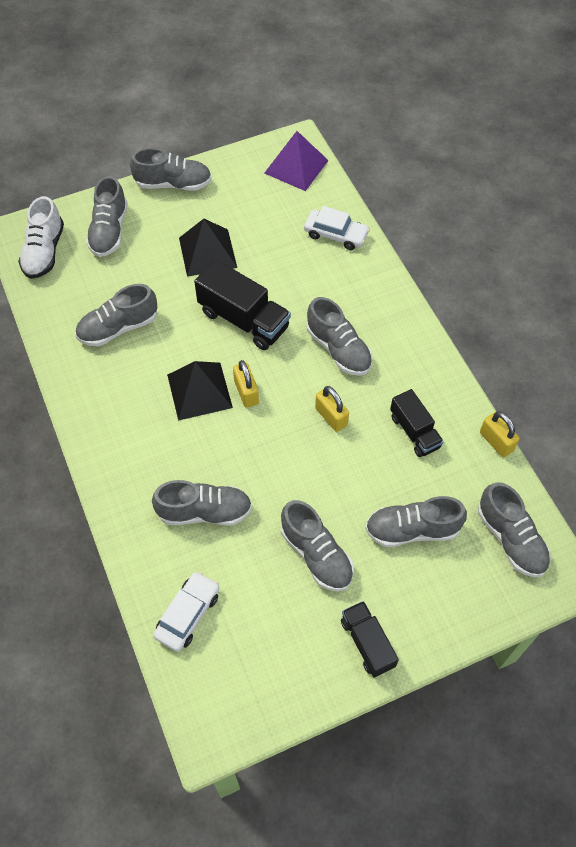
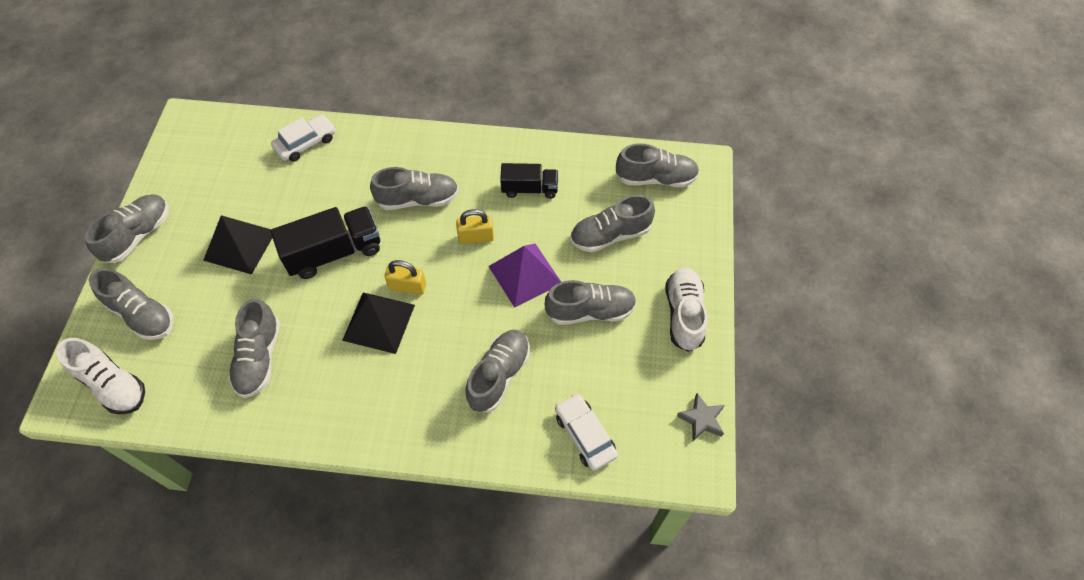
camera: 60 degrees left, 0 degrees up
(262, 714) = (701, 419): none -> grey star
(296, 166) = (210, 134): purple pyramid -> purple pyramid (524, 274)
(367, 643) = (684, 314): black truck -> white shoe
(412, 529) = (610, 235): grey shoe -> grey shoe turned 45 degrees clockwise
(496, 441) = (573, 143): yellow padlock -> none

